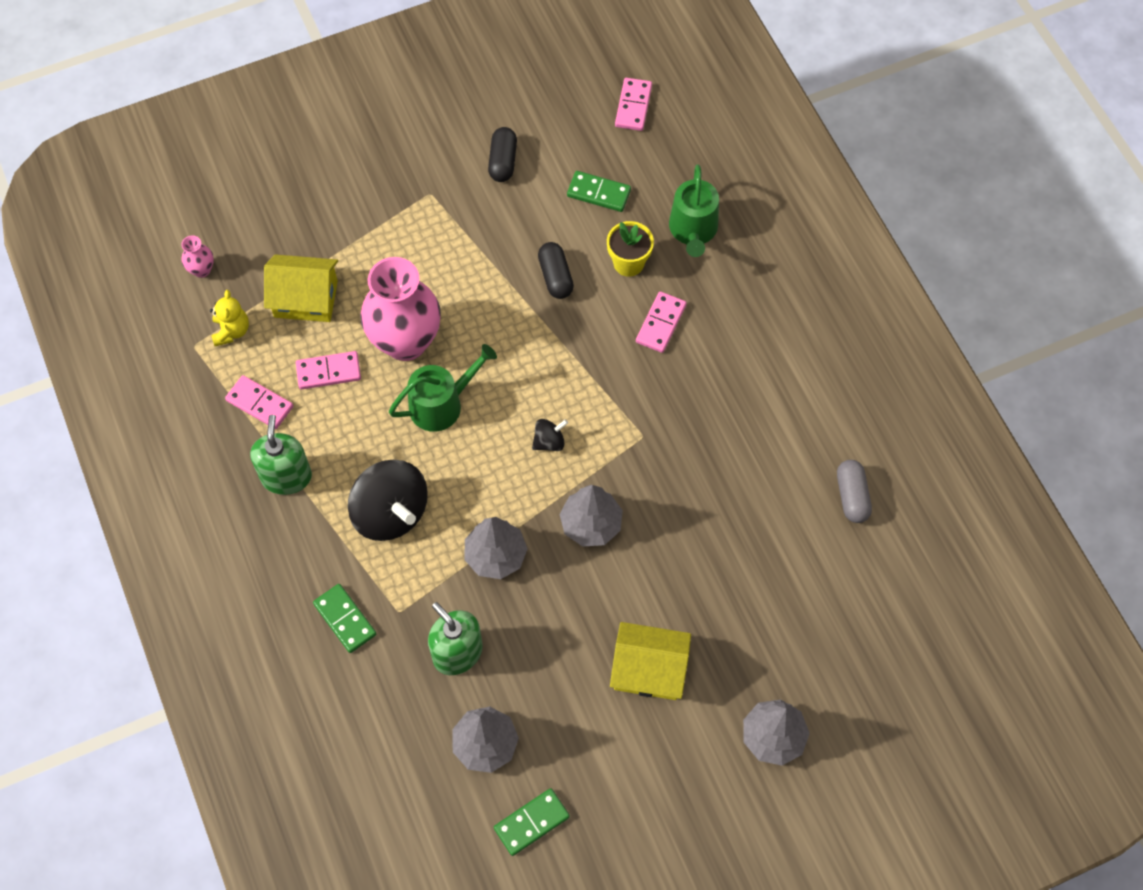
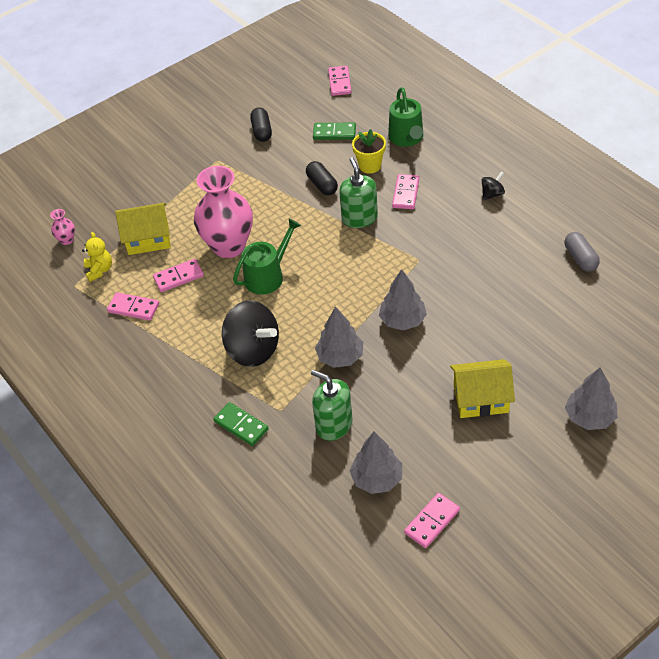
camera: 10 degrees left, 15 degrees down
(286, 476) = (167, 347): green soap dispenser -> green soap dispenser (359, 218)
(531, 823) = (432, 522): green domino -> pink domino
(549, 441) = (353, 279): black spinning top -> black spinning top (492, 194)

